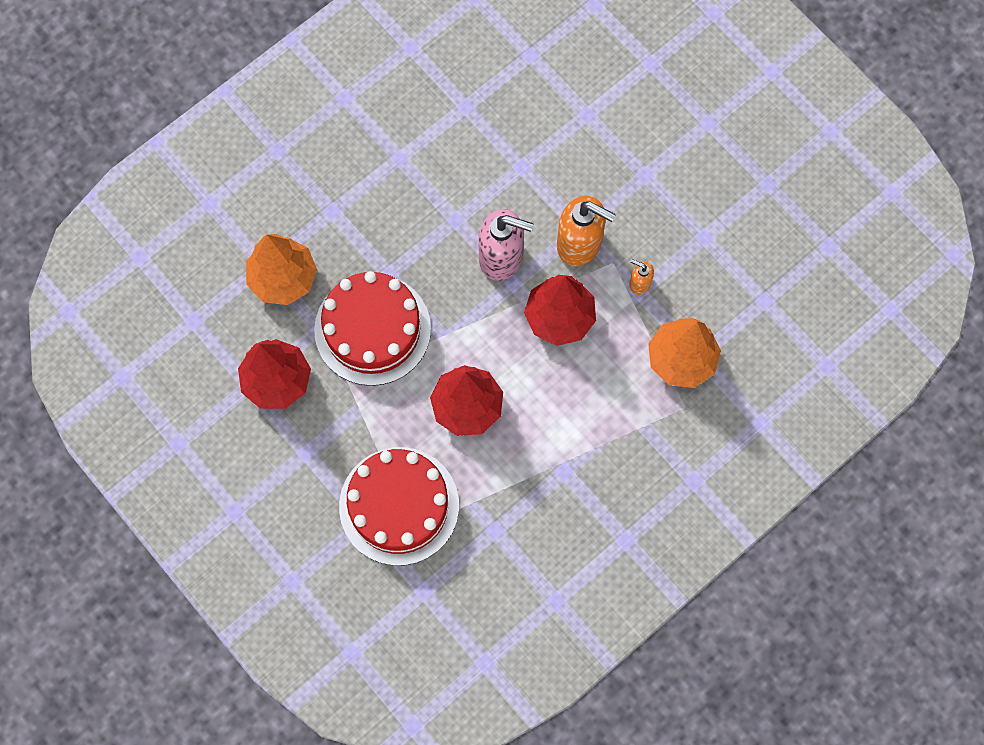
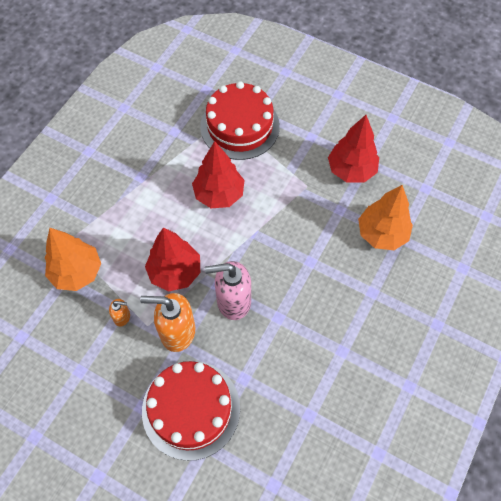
camera: 160 degrees right, 10 degrees down
(372, 329) = (304, 221): red cake -> red cake (191, 409)

